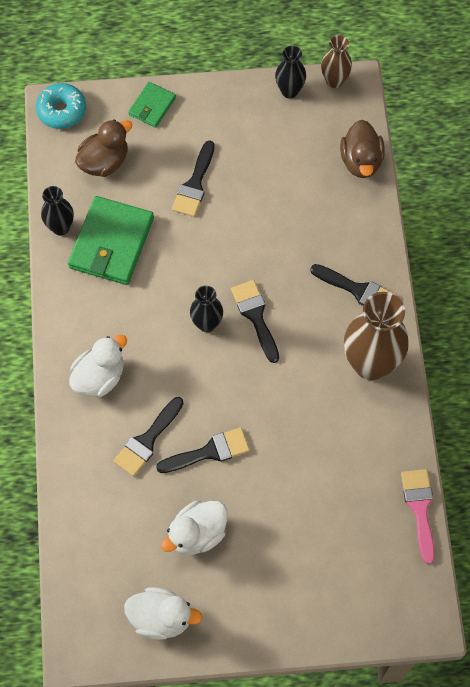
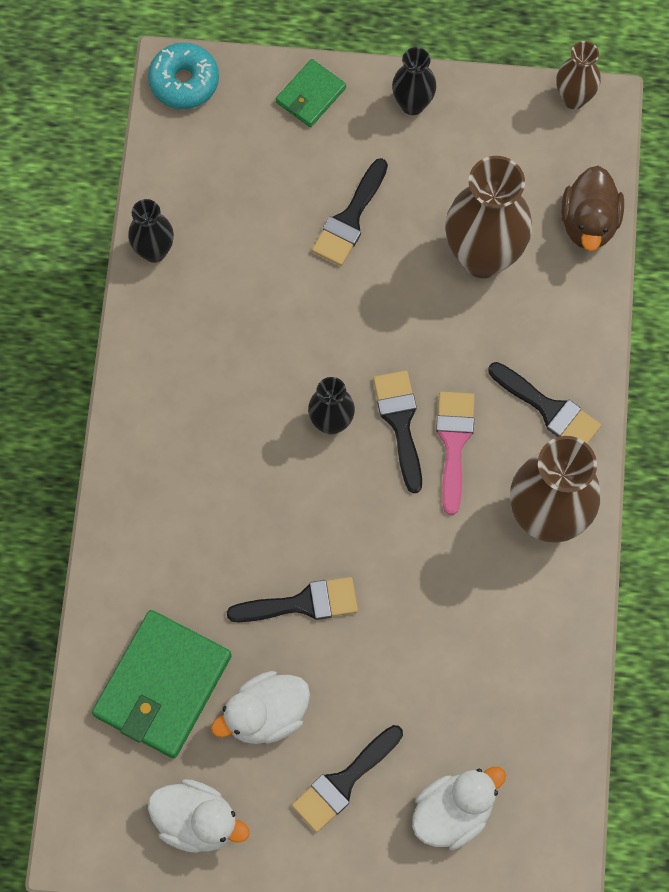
camera: 10 degrees right, 5 degrees up
(99, 377) = (171, 473): white duck -> white duck (453, 812)
(104, 162) = (230, 166): brown duck -> none
(111, 243) = (220, 285): green wallet -> green wallet (162, 686)
(147, 440) = (221, 573): black brush -> black brush (343, 782)
(289, 91) = (507, 103): black vase -> black vase (412, 104)
(292, 195) = (483, 256): none -> brown vase
(420, 508) = (575, 732): pink brush -> pink brush (454, 443)

